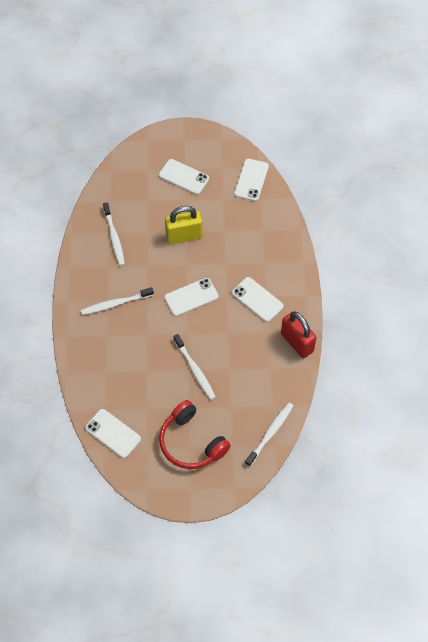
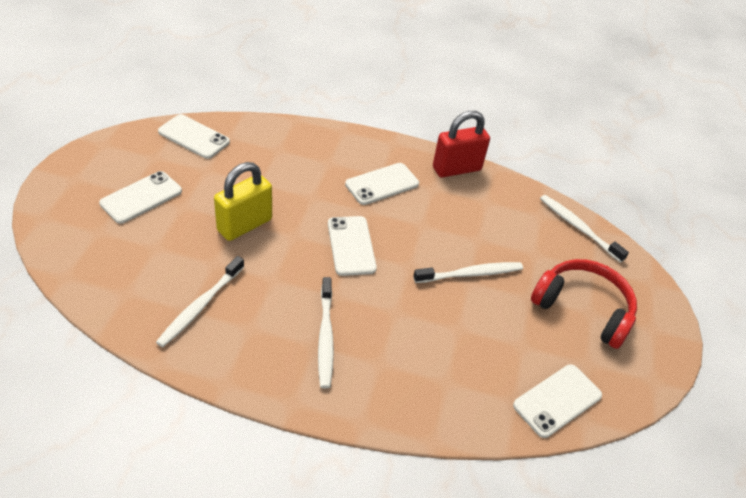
camera: 80 degrees left, 15 degrees down
(114, 238) = (200, 306): white toothbrush -> white toothbrush turned 120 degrees clockwise
(184, 236) = (245, 225): yellow padlock -> yellow padlock turned 45 degrees clockwise
(191, 442) = (583, 309): red headphones -> red headphones turned 120 degrees counterclockwise

